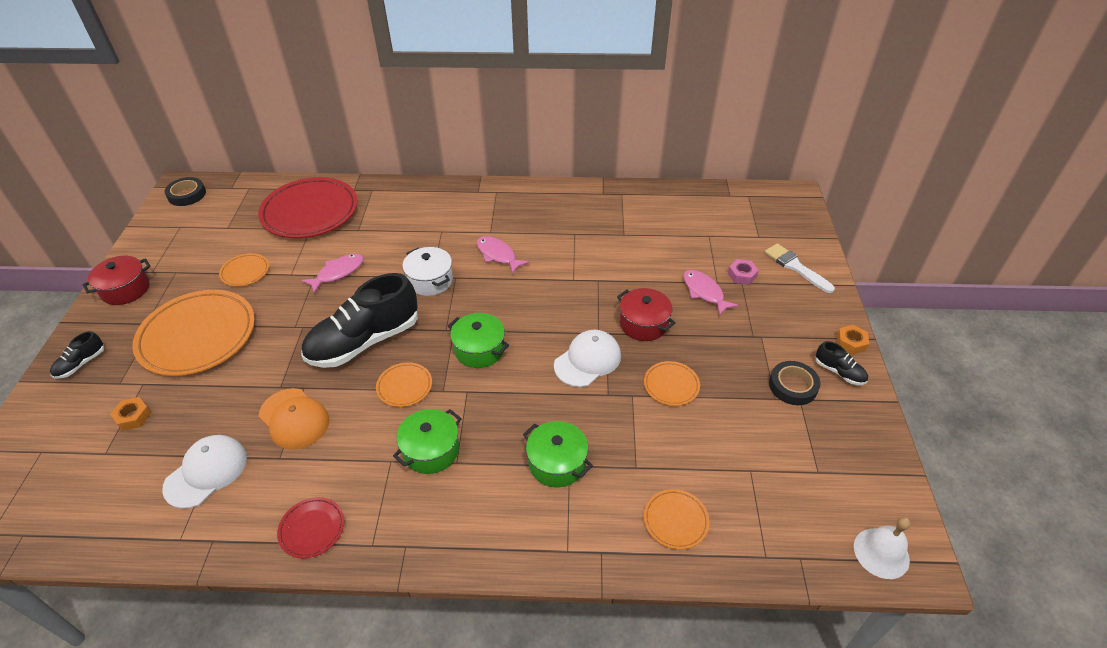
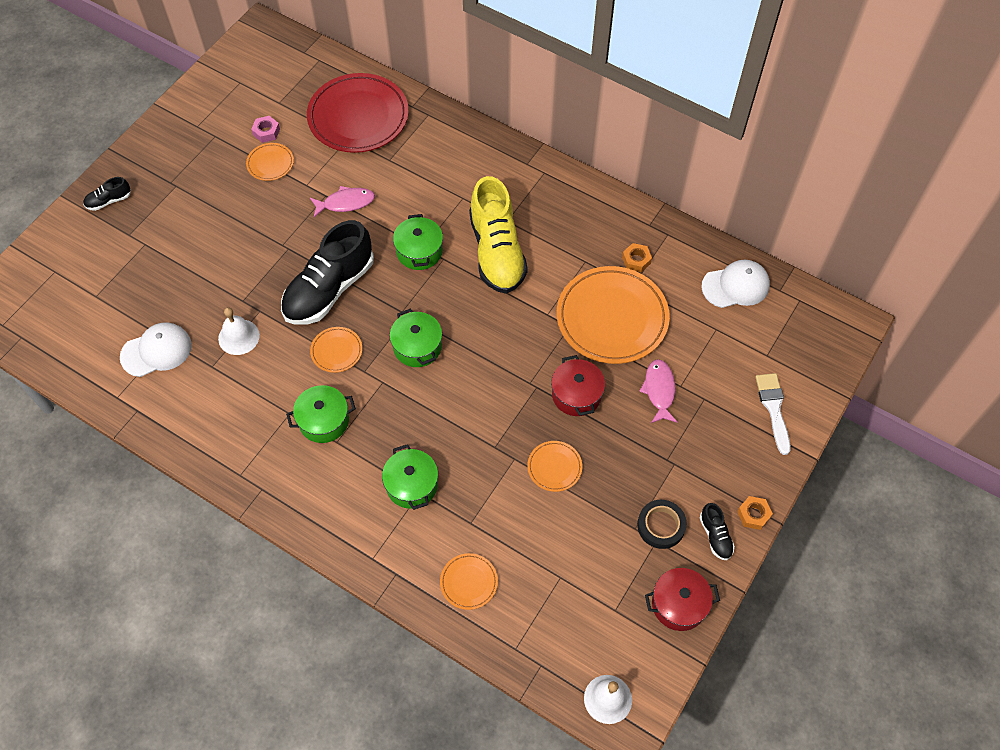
camera: 30 degrees right, 15 degrees up
(126, 289) = (169, 137): red pot -> red pot (679, 604)
(133, 417) = (126, 273): orange nut -> orange nut (636, 260)
(187, 195) = (262, 44): black tape -> none
(198, 336) = (203, 216): orange plate -> orange plate (612, 318)
(294, 419) = (239, 337): orange cap -> white bell
(312, 529) = (206, 439): red plate -> none
(364, 341) = (329, 289): black shoe -> black shoe turned 45 degrees counterclockwise
(430, 281) = (419, 251): white pot -> green pot
(498, 255) = (497, 252): pink fish -> yellow shoe
(587, 360) = (501, 405): white cap -> white cap (735, 286)
(742, 275) = (711, 390): pink nut -> pink nut (266, 132)

